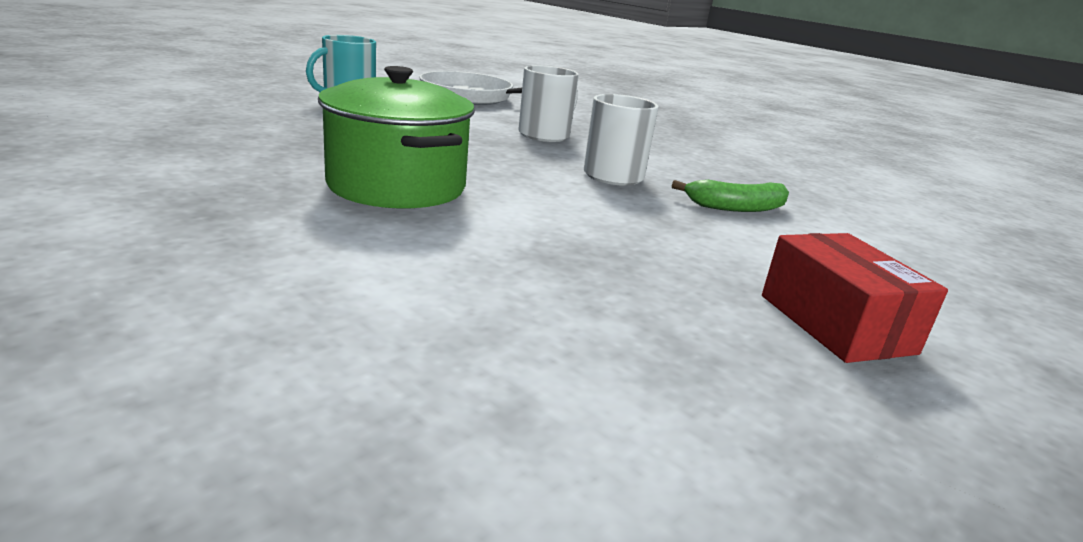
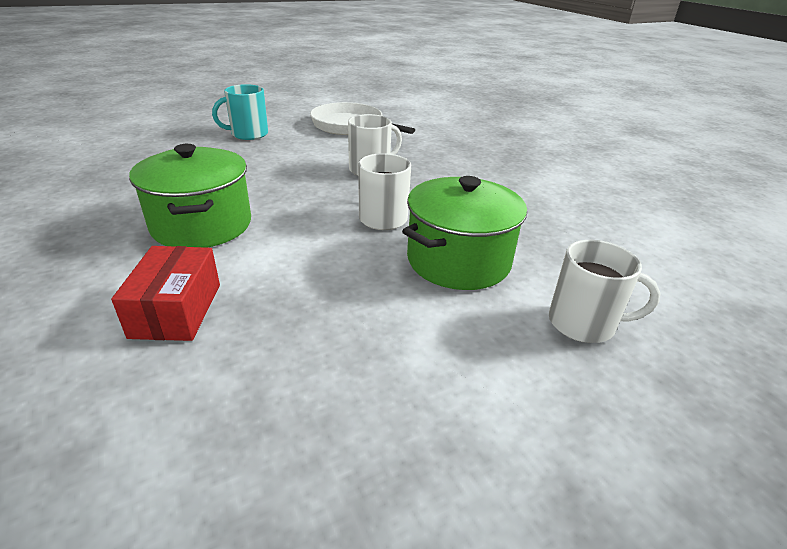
camera: 20 degrees right, 10 degrees up
(736, 207) = (458, 260): green banana -> green pot
(836, 324) = (410, 404): red box -> red box (177, 310)
(909, 249) = (583, 323): none -> white mug

